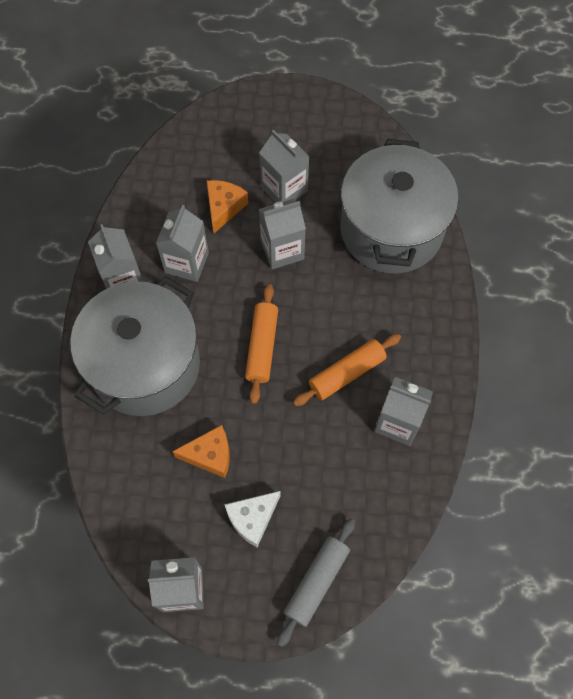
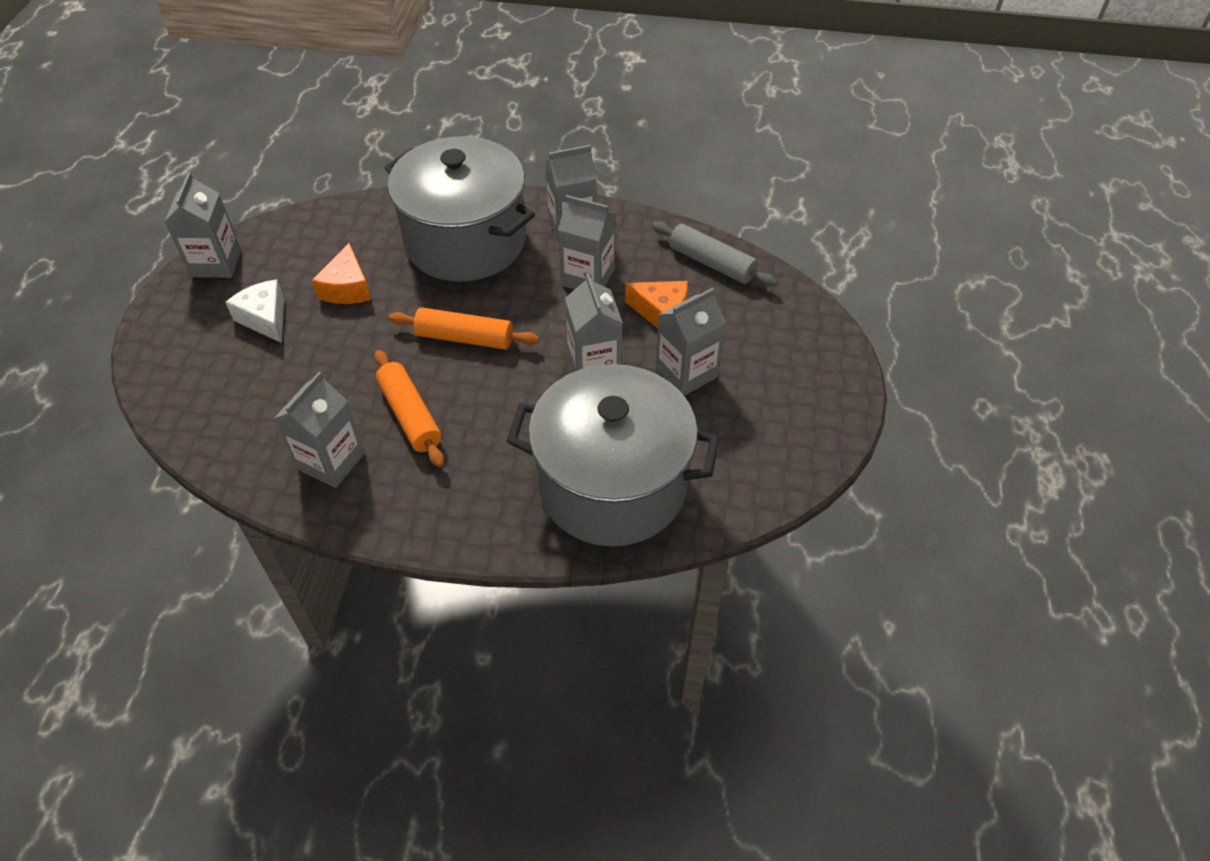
camera: 95 degrees right, 15 degrees down
(316, 582) = (175, 366): grey rolling pin -> grey rolling pin (711, 263)

